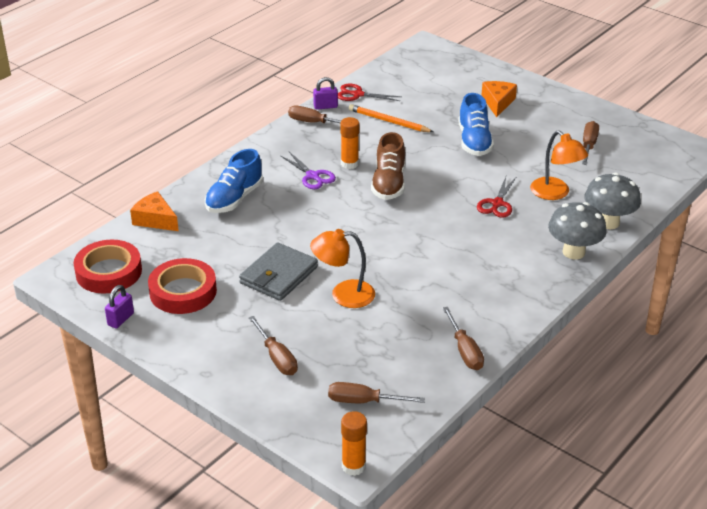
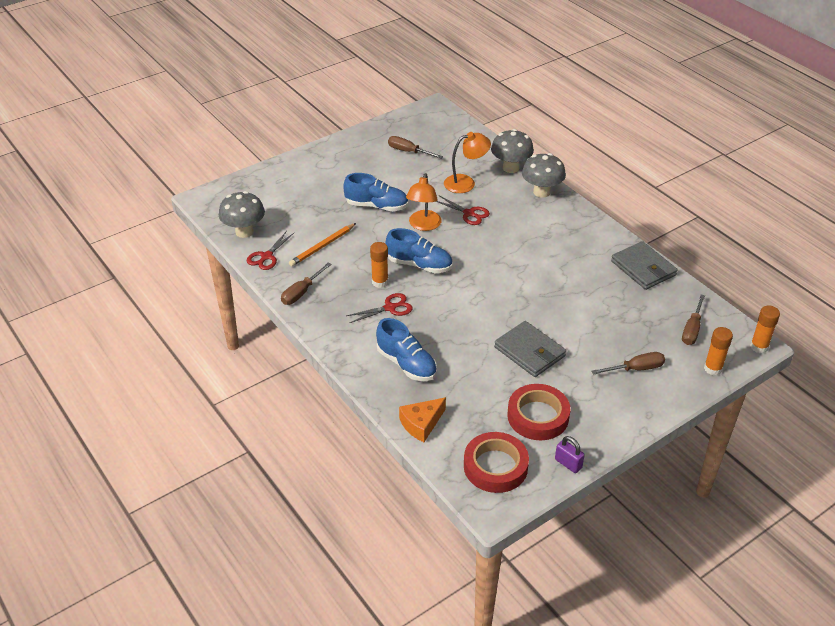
camera: 75 degrees left, 5 degrees up
(298, 423) = (713, 368): none -> orange glue stick
(312, 176) = (390, 308): purple scissors -> red scissors
(325, 106) = (277, 280): purple padlock -> none
(343, 294) = (564, 318): orange lamp -> orange lamp (423, 225)
(388, 76) = (244, 232): none -> grey mushroom
(389, 184) = (419, 265): brown shoe -> blue shoe
(465, 351) = (643, 268): brown screwdriver -> grey wallet
(497, 103) = (324, 181): orange cheese -> none

